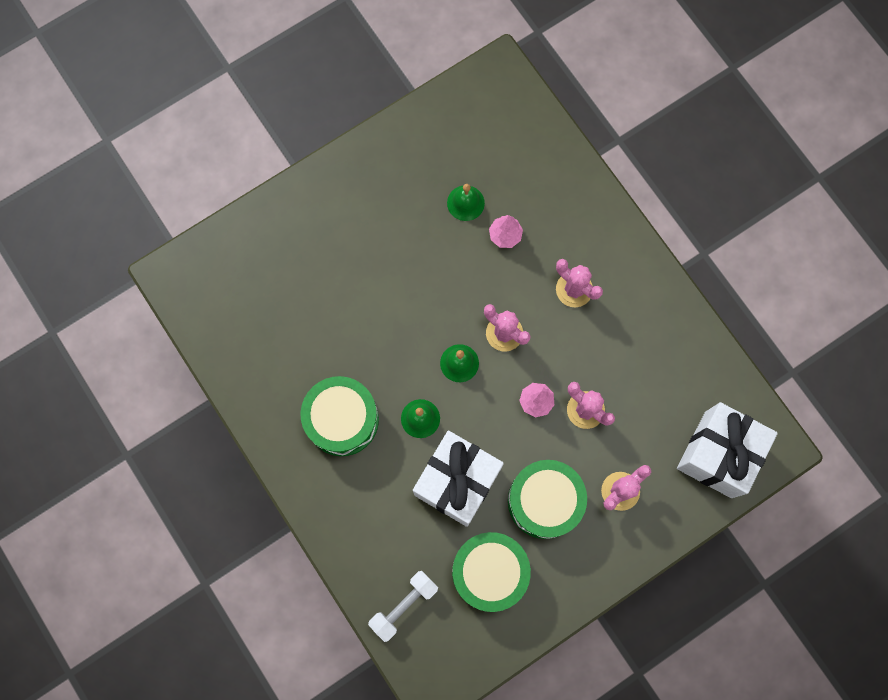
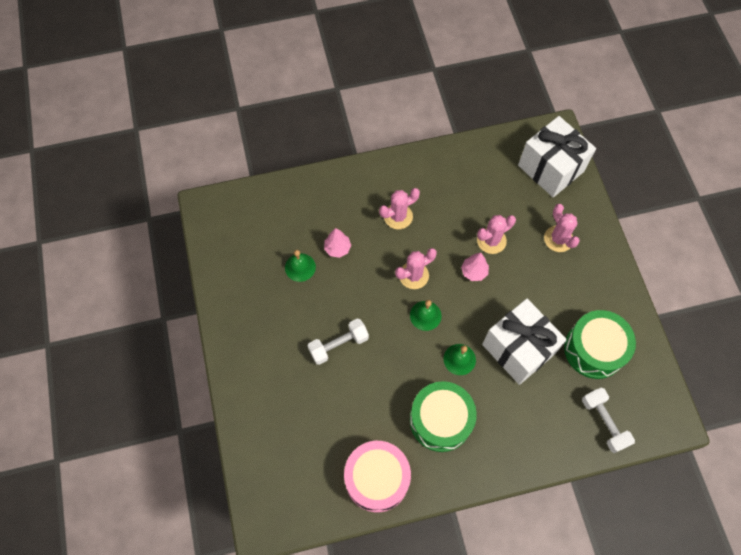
camera: 70 degrees left, 10 degrees down
(255, 373) = (377, 479): none -> pink drum
(388, 279) = (338, 345): none -> white dumbbell
(544, 501) = (551, 292): green drum -> none

